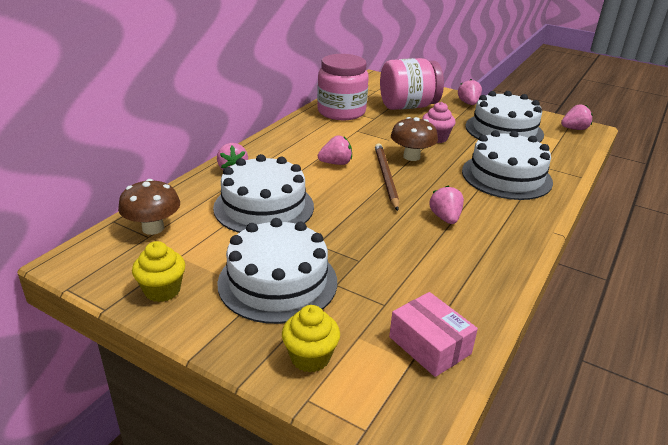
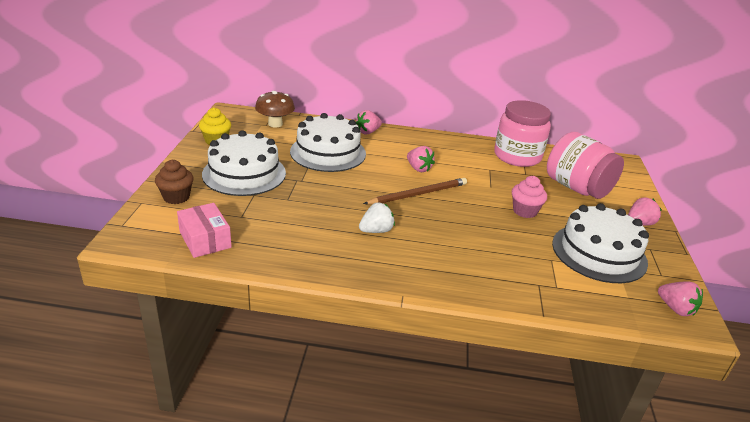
camera: 65 degrees right, 0 degrees up
(310, 357) = (176, 197): yellow cupcake -> brown cupcake
(411, 157) = (469, 202): brown mushroom -> none
(429, 345) = (205, 239): pink box -> pink box turned 60 degrees counterclockwise
(445, 218) = (376, 231): pink strawberry -> white strawberry
(506, 176) = (488, 260): white cake -> none

